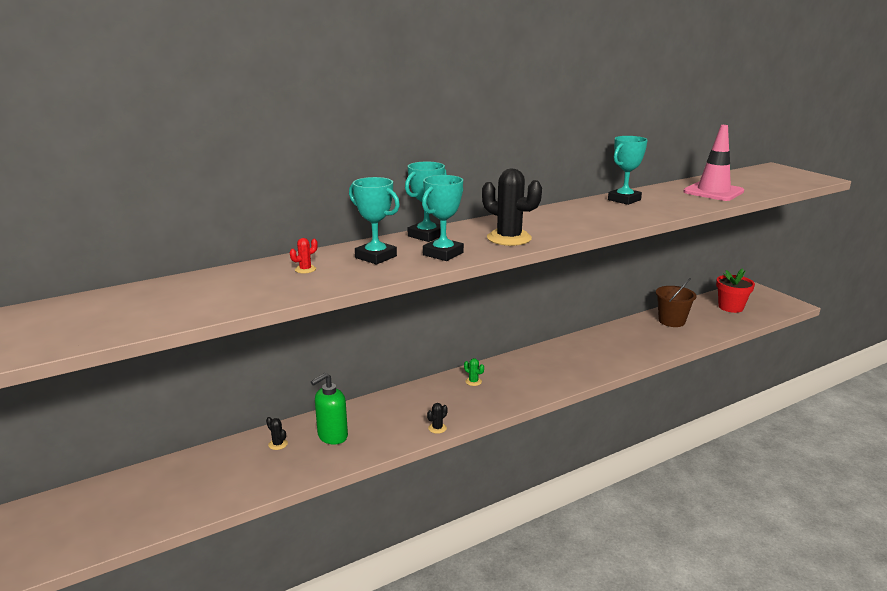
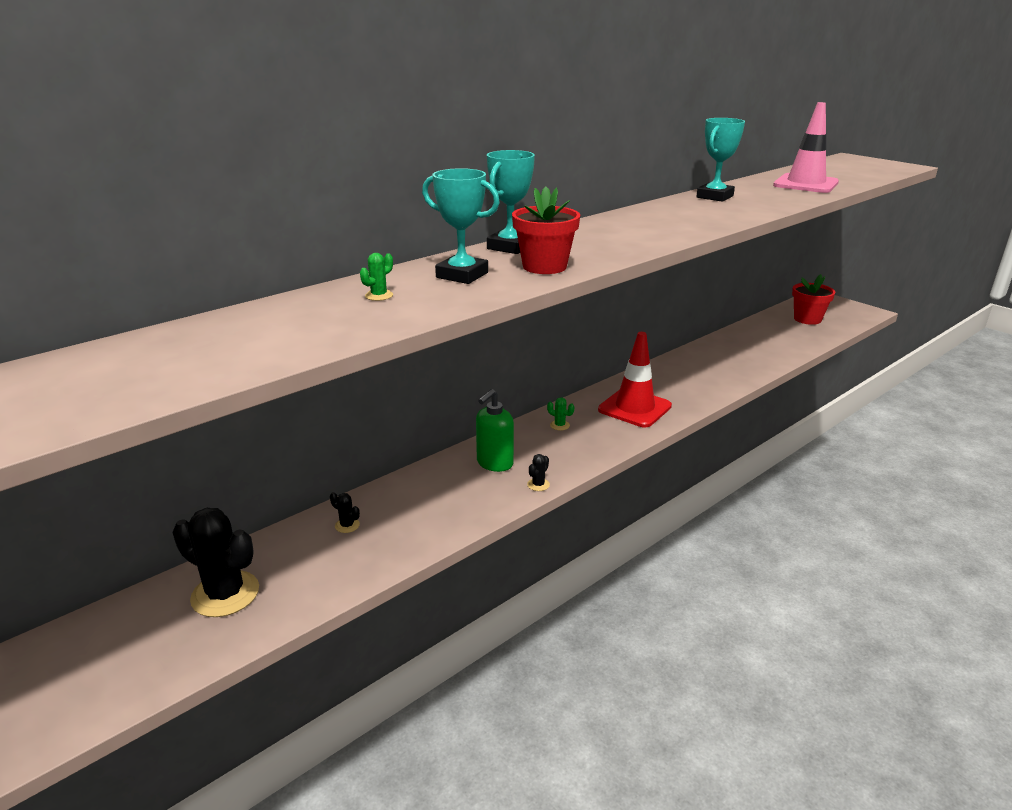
camera: 10 degrees left, 5 degrees up
(305, 269) = (379, 296): red cactus -> green cactus
(332, 436) = (413, 508): green soap dispenser -> green soap dispenser (494, 463)
(443, 254) = (544, 266): turquoise trophy -> red flower pot
(509, 238) = (612, 244): black cactus -> black cactus (225, 594)
(542, 373) = (634, 408): none -> red traffic cone
(671, 321) = (752, 339): brown bucket -> none

